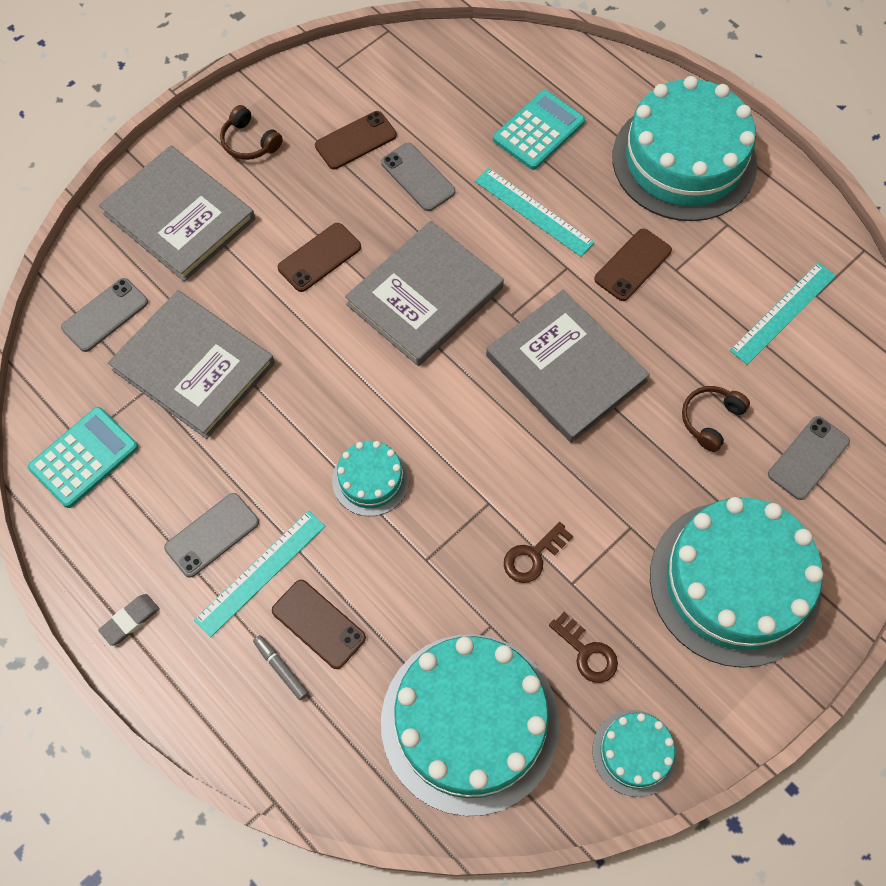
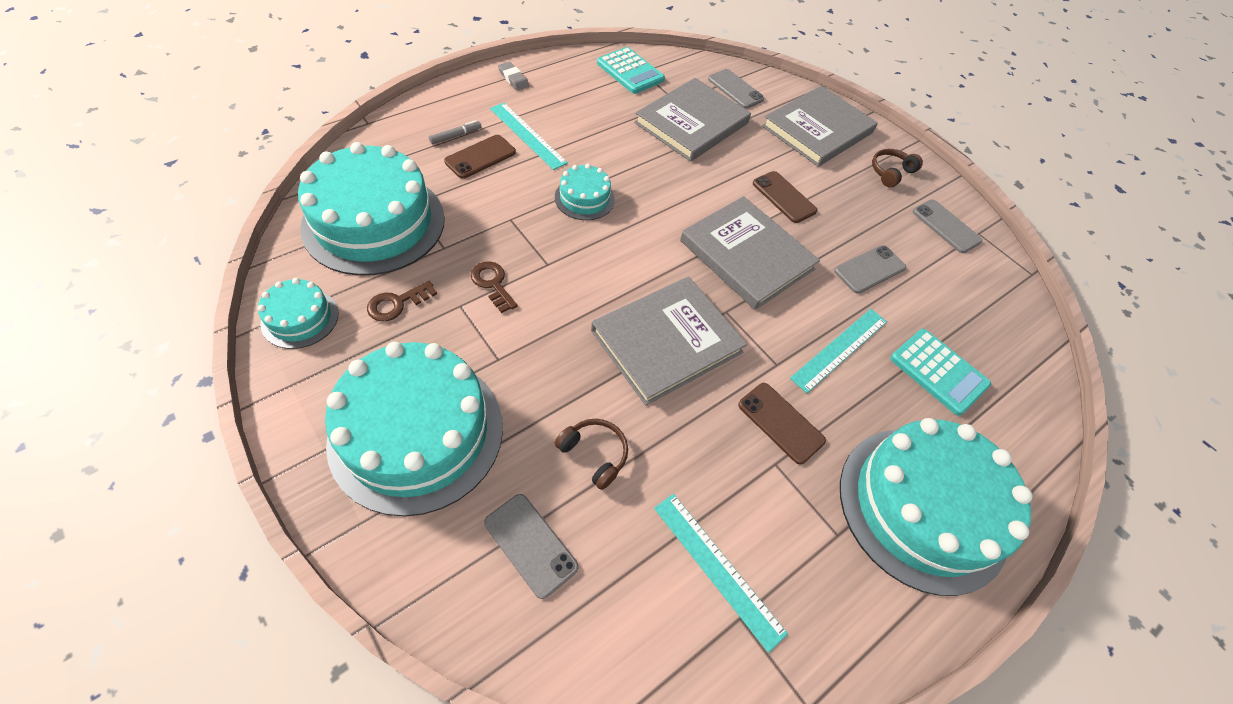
camera: 90 degrees right, 10 degrees down
(212, 535) = (561, 117): grey phone -> grey phone (946, 226)
(356, 140) = (903, 234): brown phone -> none

